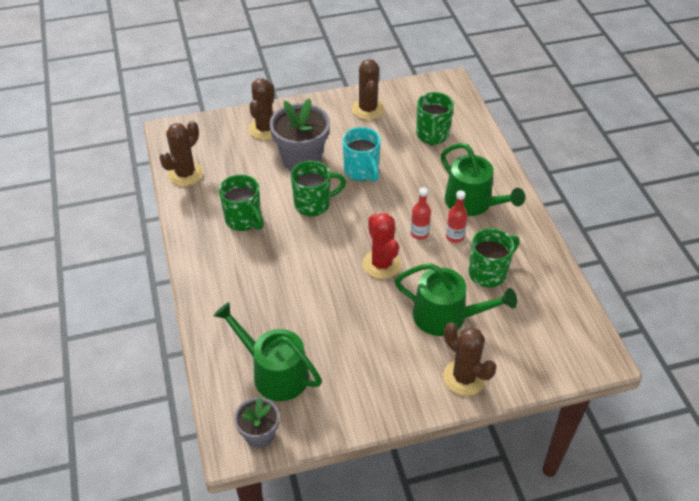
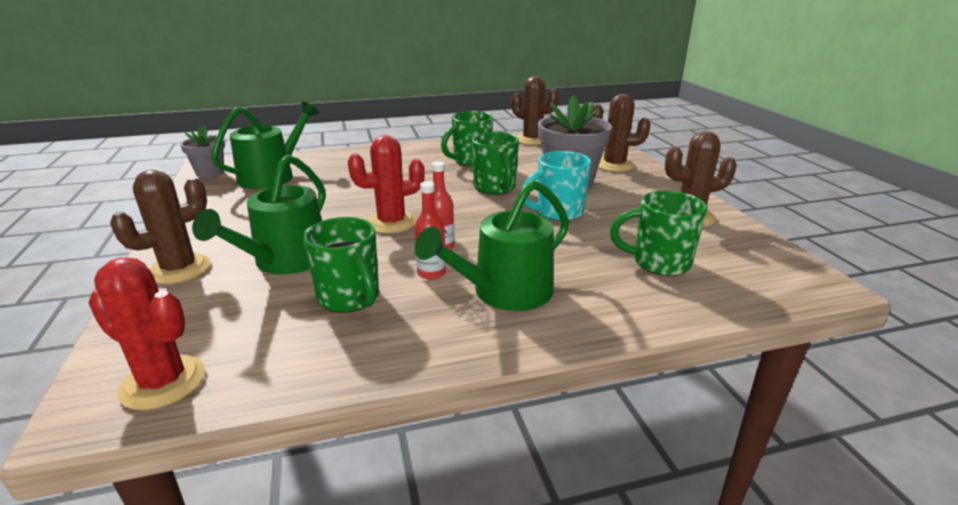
camera: 90 degrees right, 20 degrees down
(576, 337) = (163, 382): none -> red cactus

